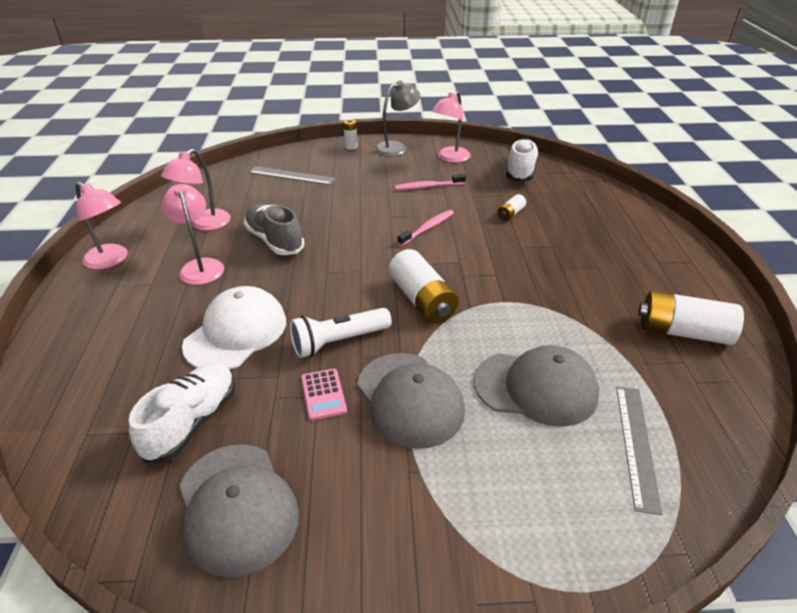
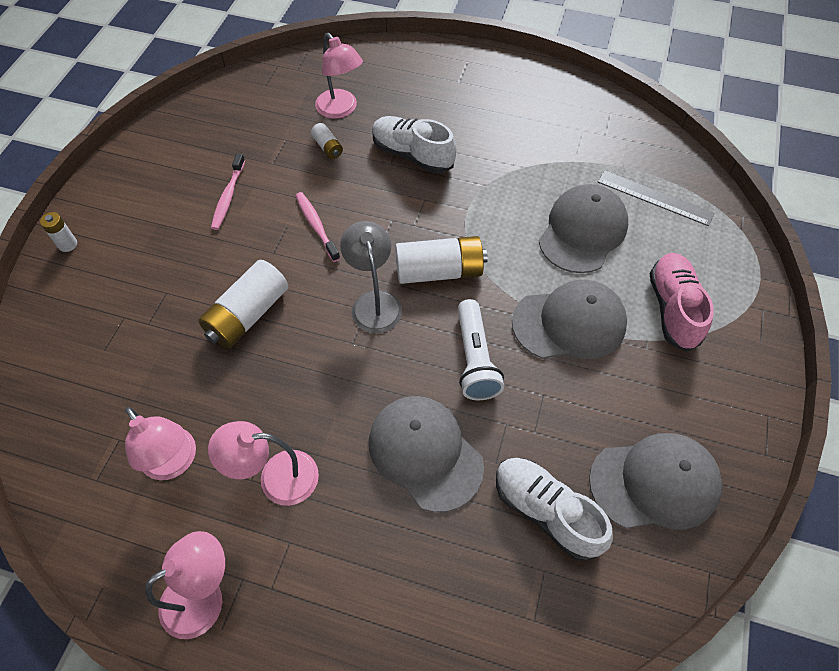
camera: 70 degrees left, 20 degrees up
(236, 333) = (425, 453): white cap -> grey cap
(275, 241) = (261, 383): grey shoe -> none
(291, 175) = (104, 333): grey ruler -> none
(323, 394) = (543, 389): pink calculator -> none
(396, 147) = (108, 196): grey lamp -> grey lamp (374, 302)
(450, 158) = (174, 153): pink lamp -> pink lamp (341, 110)
(477, 490) = (673, 308): none -> pink shoe
(520, 171) = (247, 104): white shoe -> white shoe (412, 155)
(683, 332) = (551, 113): white battery -> white battery (247, 315)

